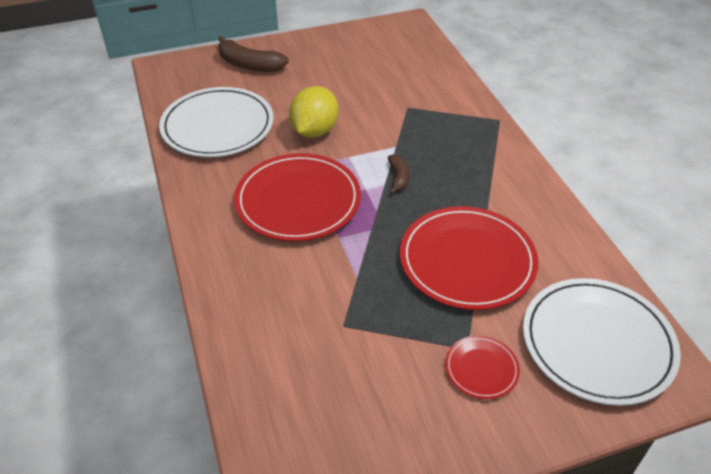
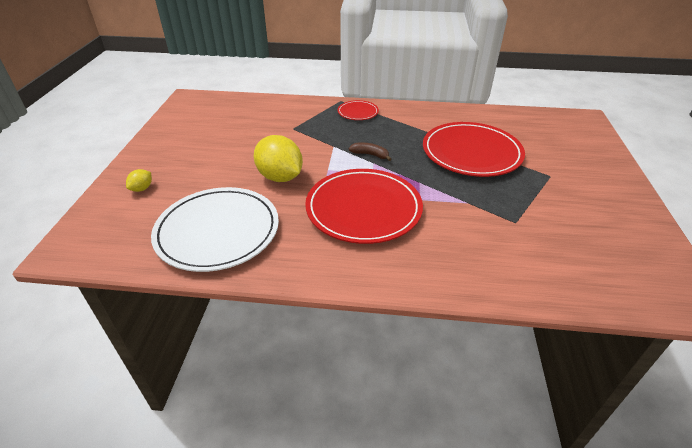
camera: 65 degrees left, 5 degrees down
(249, 65) = (142, 188): brown banana -> yellow lemon
(481, 369) = (568, 176): red plate -> red plate (358, 112)
(597, 343) = (555, 132): white plate -> none

